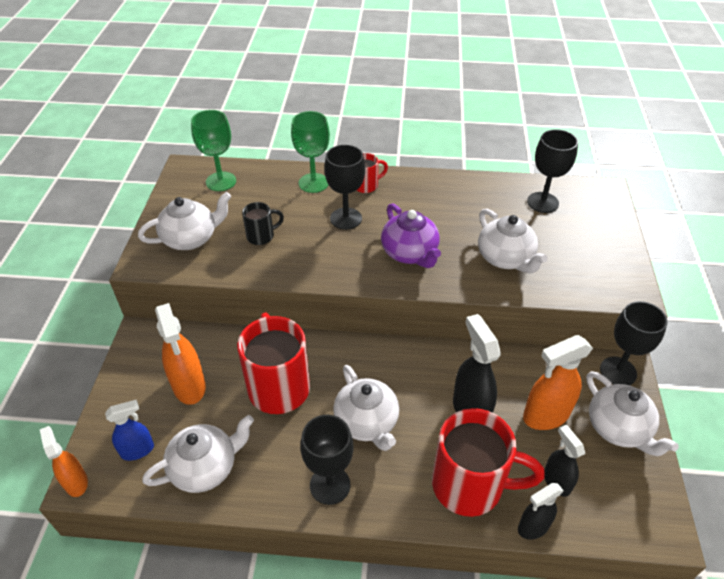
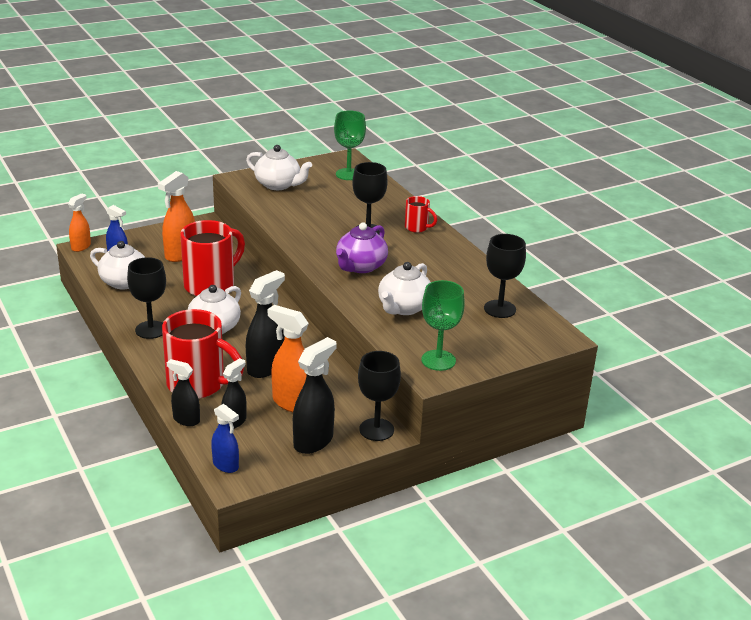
camera: 55 degrees right, 15 degrees down
(261, 236) = (310, 207): black mug -> none
(313, 183) = (392, 207): green goblet -> green goblet (438, 360)
(470, 485) = (198, 385): red mug -> red mug turned 45 degrees counterclockwise
(618, 428) = (313, 441): white teapot -> black spray bottle
(633, 524) = (226, 465): none -> blue spray bottle

